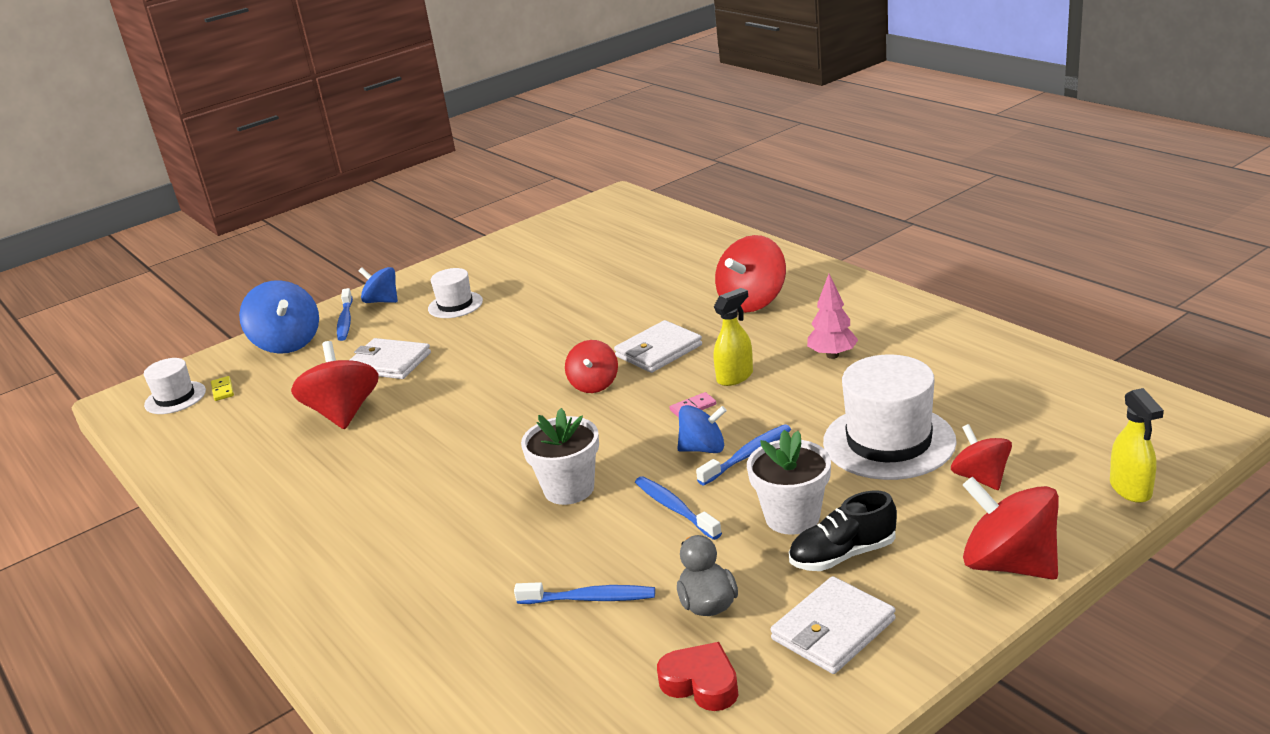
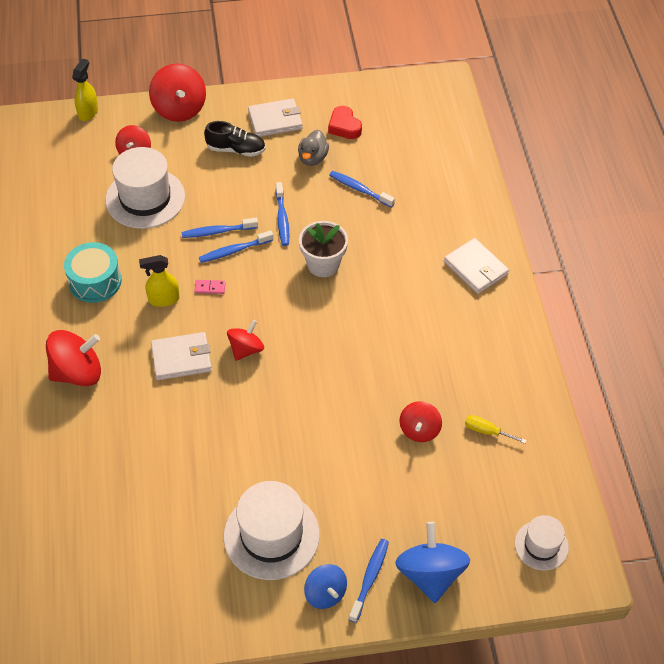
camera: 155 degrees left, 25 degrees up
(222, 390) = (501, 530): yellow domino -> none
(261, 443) = (487, 431): none -> yellow screwdriver
(343, 413) = (419, 430): red spinning top -> red spinning top, size x0.62
(389, 363) = (362, 477): white wallet -> white wallet (476, 268)
(455, 305) = (271, 535): white hat -> white hat, size x1.78
(703, 449) = (234, 251): blue spinning top -> blue toothbrush
(792, 517) = (236, 181): white flower pot -> none
(832, 355) = (95, 281): pink tree -> turquoise drum

